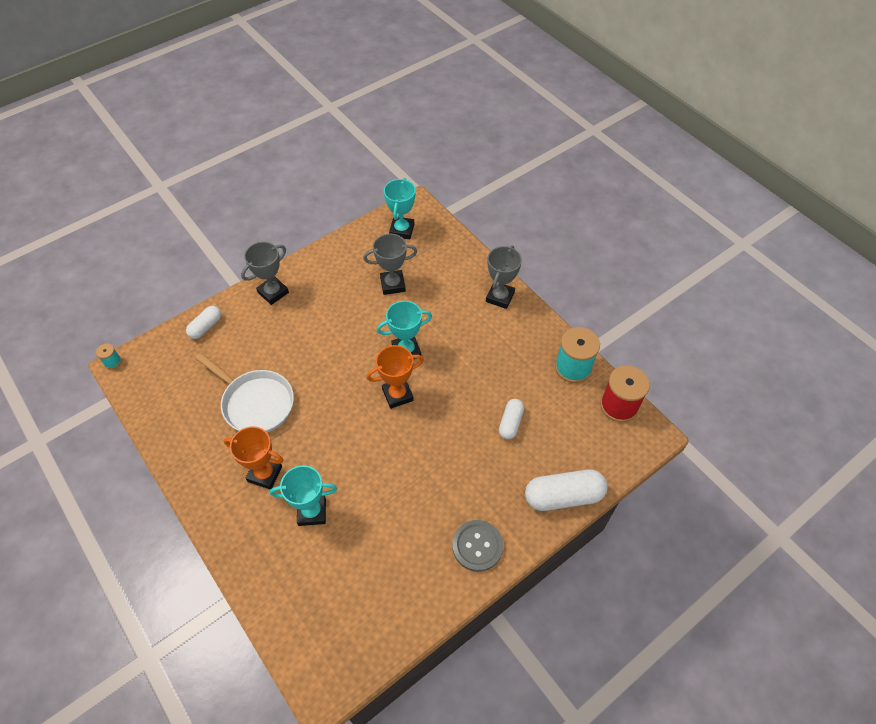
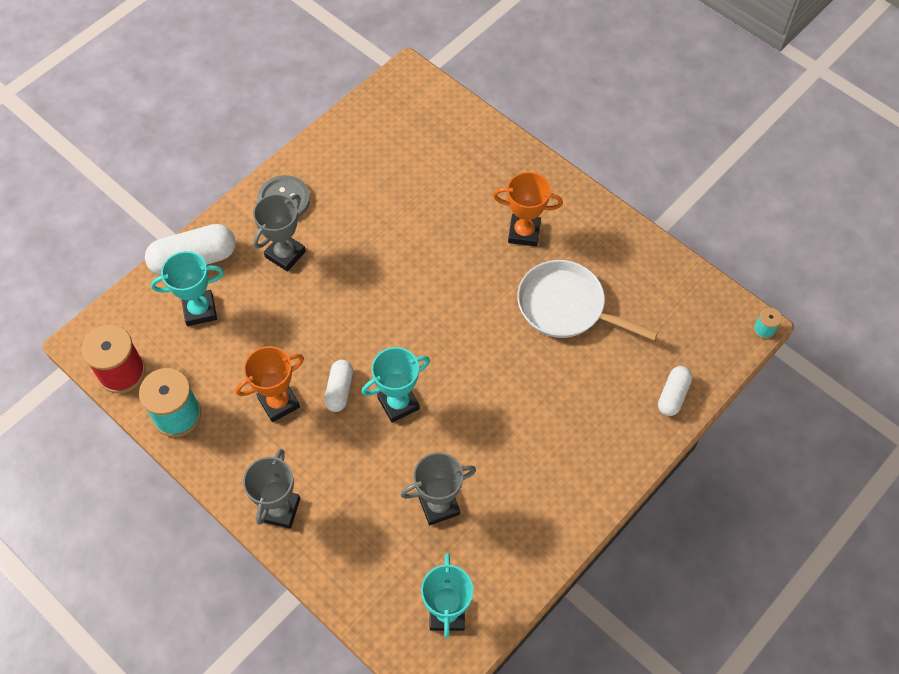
camera: 170 degrees right, 5 degrees up
(273, 292) = (605, 463): grey trophy -> grey trophy (285, 254)
(312, 512) = (461, 205): turquoise trophy -> turquoise trophy (200, 310)
(397, 395) = (397, 343): orange trophy -> orange trophy (279, 402)
(510, 423) = (255, 330): white capsule -> white capsule (339, 390)

